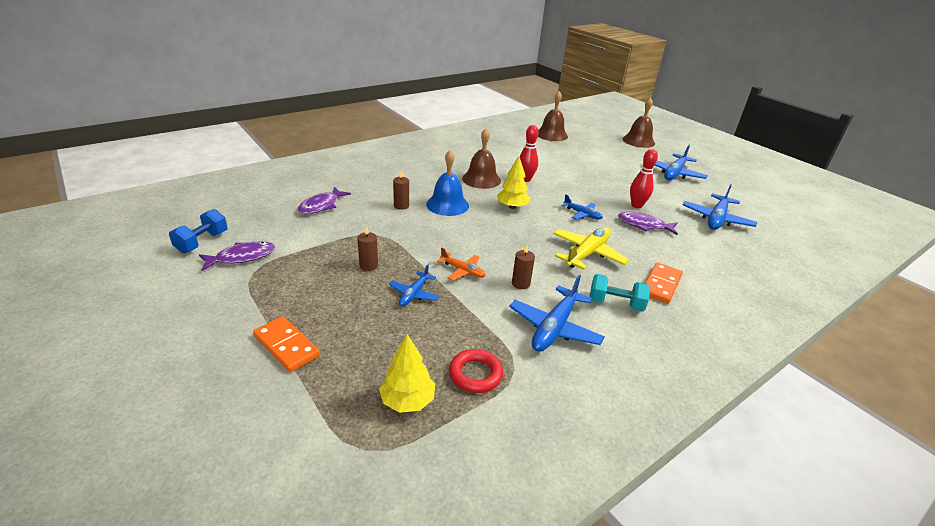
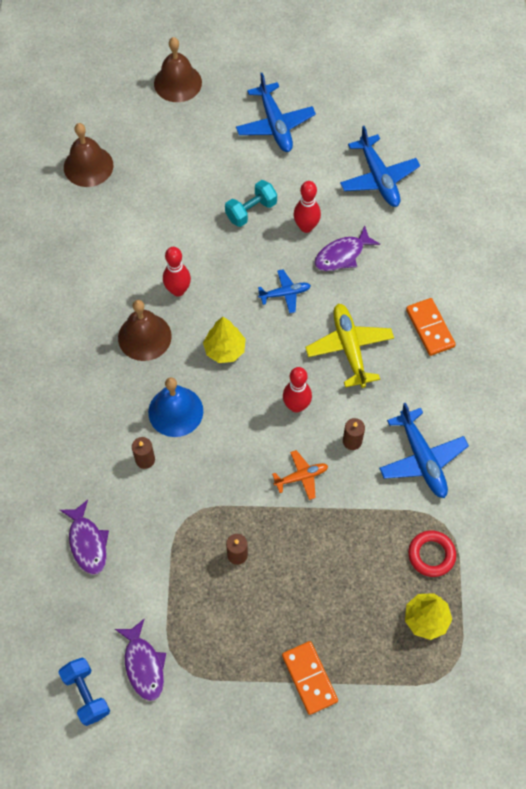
camera: 50 degrees left, 30 degrees up
(242, 257) = (144, 665): purple fish -> purple fish turned 150 degrees clockwise
(286, 346) = (309, 678): orange domino -> orange domino turned 75 degrees clockwise
(414, 294) = (307, 540): blue plane -> none
(513, 248) = (296, 406): none -> red bowling pin
(615, 303) = (427, 387): turquoise dumbbell -> turquoise dumbbell (251, 211)

